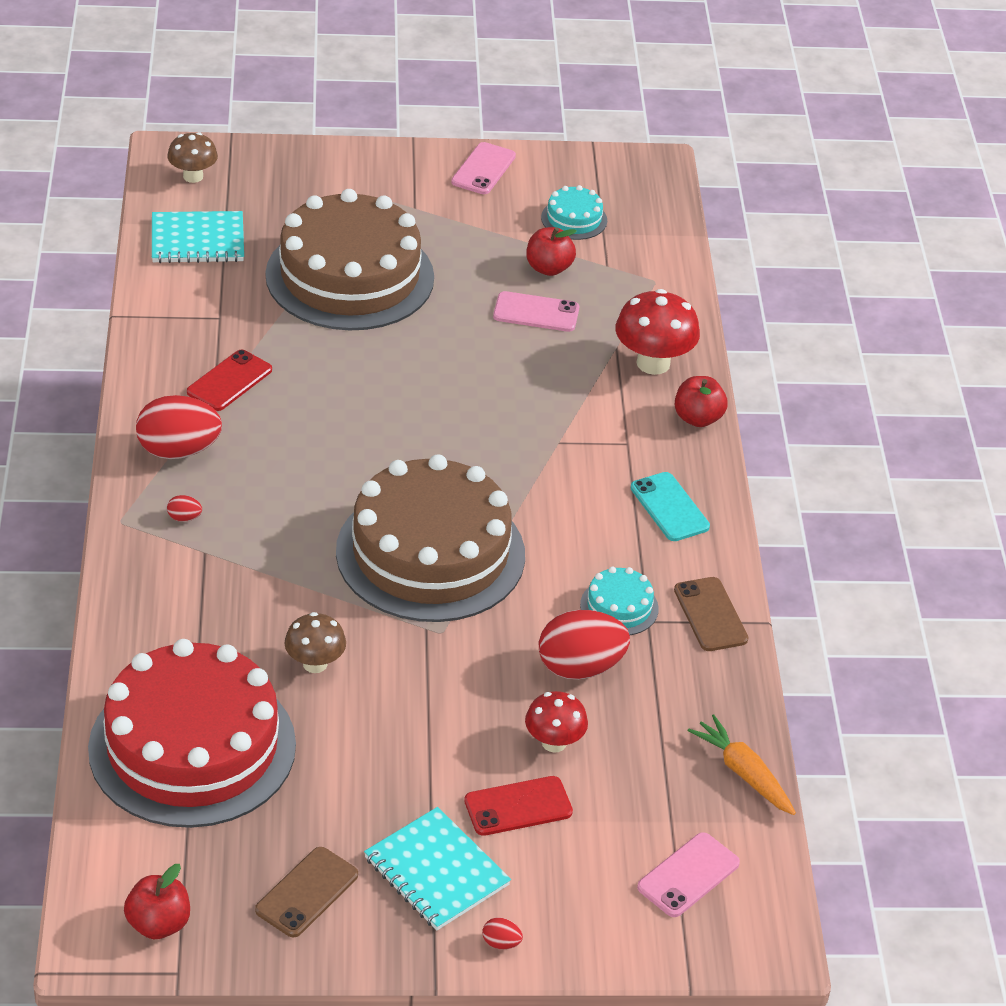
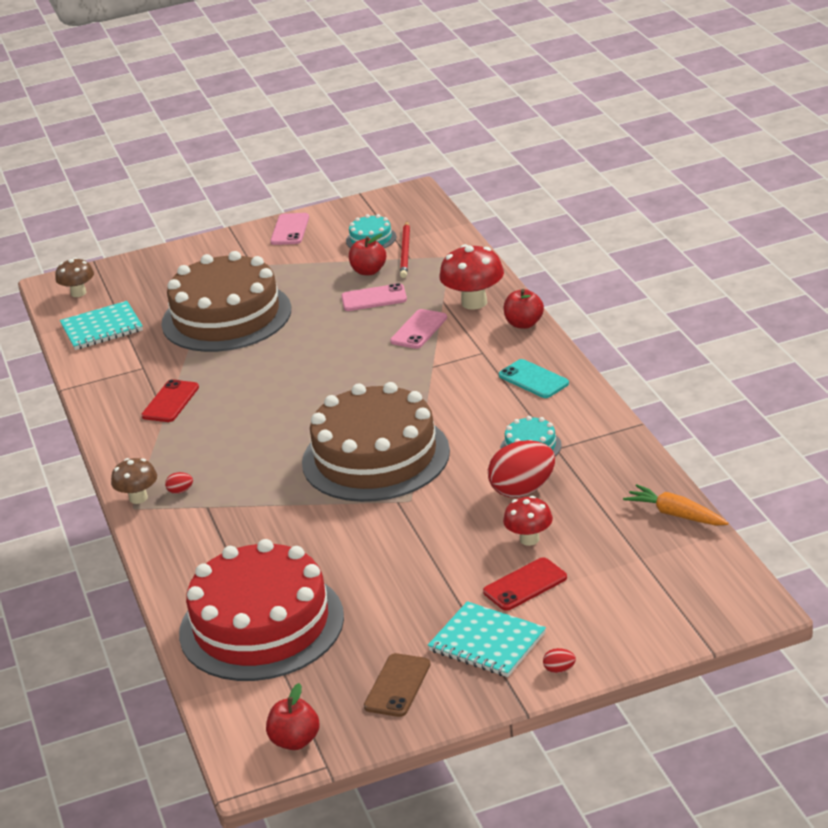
camera: 10 degrees left, 10 degrees down
(178, 451) = (154, 453): red egg -> none
(315, 664) = (326, 547): brown mushroom -> brown mushroom (138, 498)
(606, 254) = (405, 252): none -> red pencil
(688, 875) = (672, 586): pink phone -> pink phone (419, 330)
(710, 615) = (598, 431): brown phone -> none

